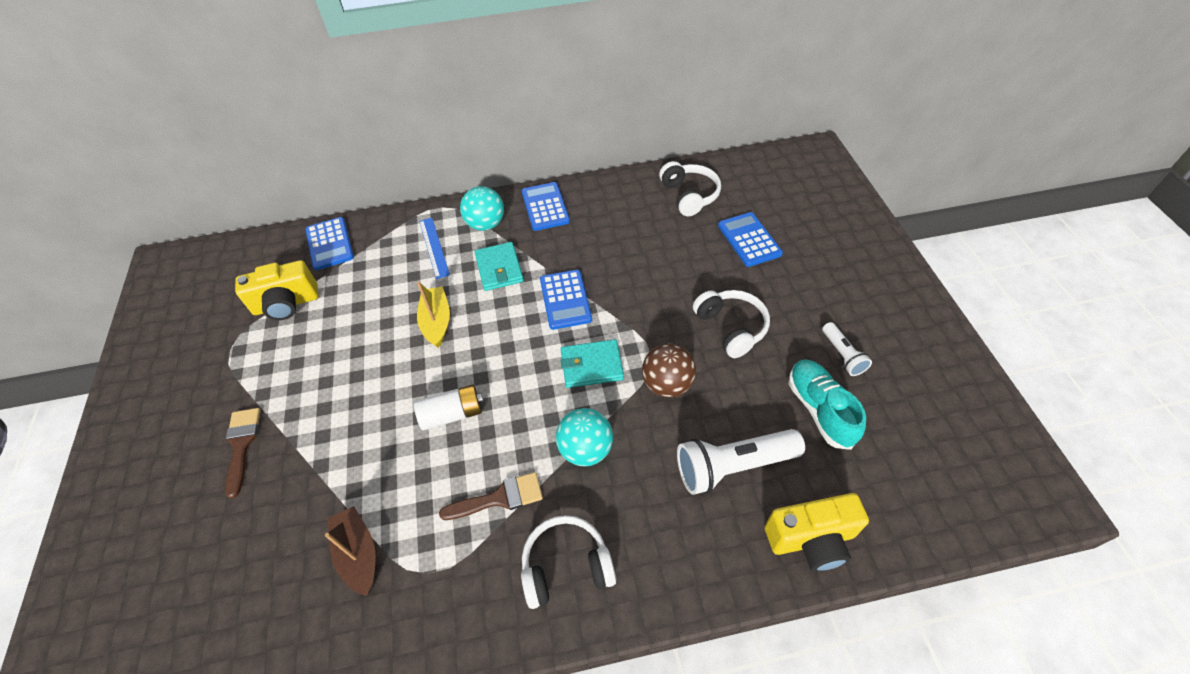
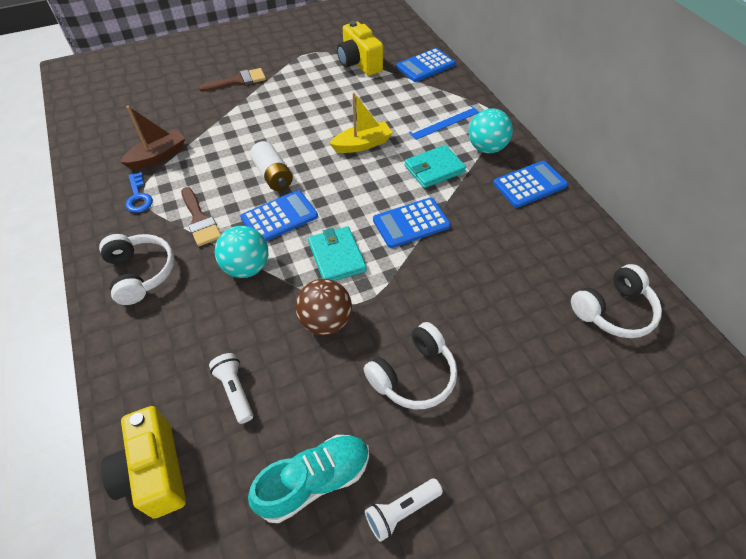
camera: 75 degrees right, 0 degrees up
(431, 577) = (138, 197): none -> blue key
(733, 466) = (235, 391): white flashlight -> white flashlight, size x0.54
(749, 240) = (564, 386): blue calculator -> blue calculator (279, 217)

